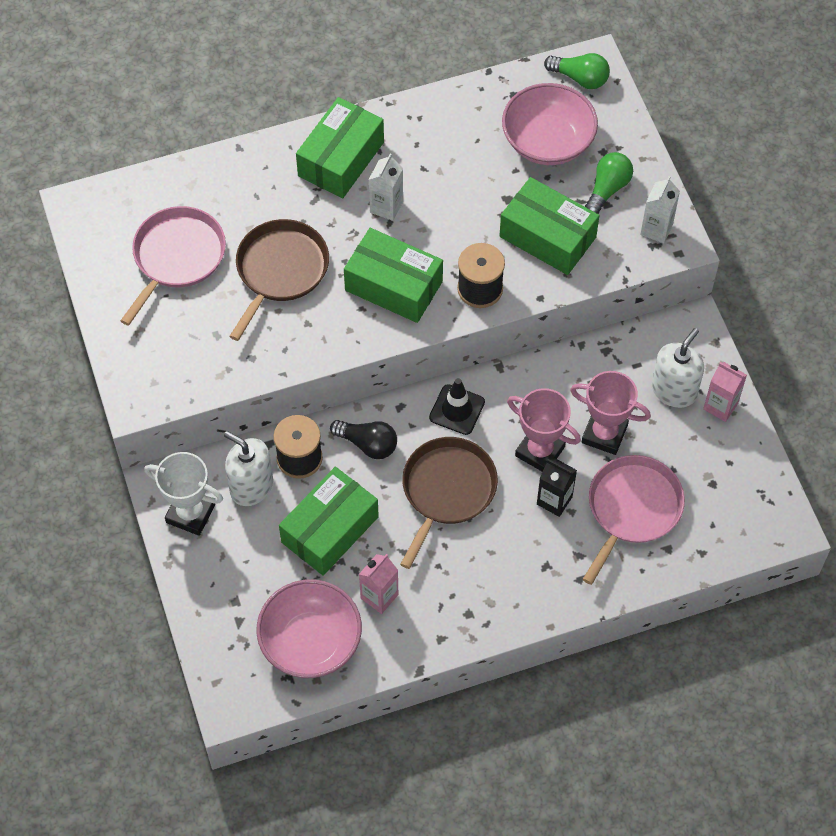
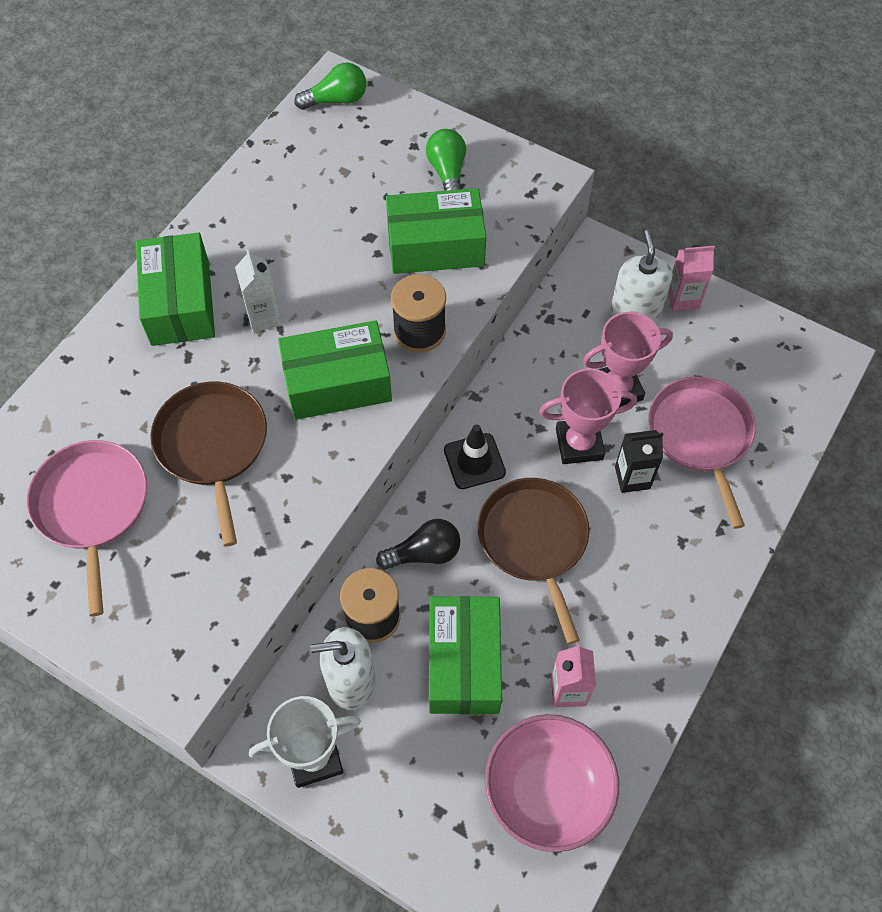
camera: 40 degrees left, 0 degrees up
(547, 142) = (358, 167): pink bowl -> none
(656, 229) = (520, 179): white carton -> none

